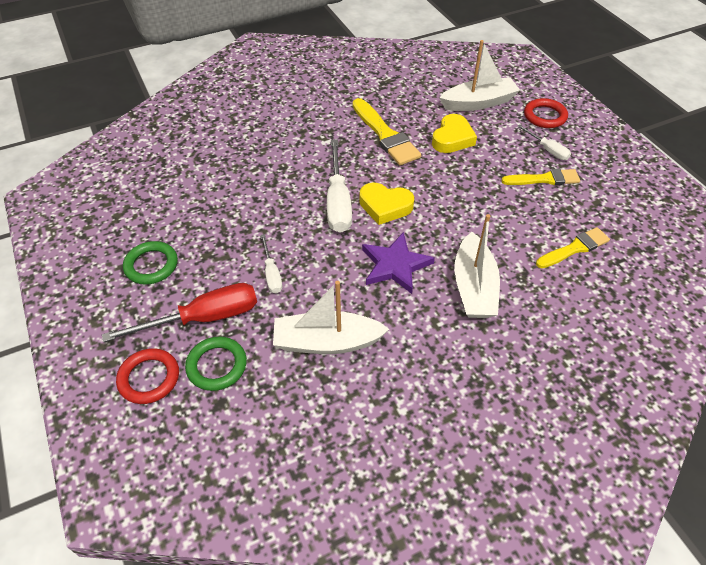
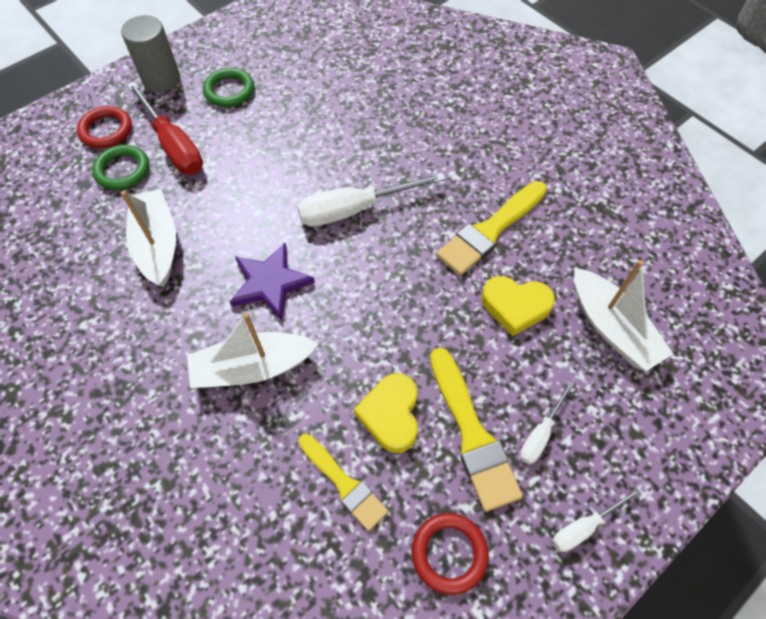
camera: 75 degrees right, 10 degrees up
(99, 321) = (161, 80): none -> grey cylinder
(272, 274) = (236, 180): white screwdriver -> white screwdriver (584, 526)
(385, 206) = (360, 255): yellow heart -> yellow heart (391, 415)
(544, 179) = (472, 434): yellow brush -> yellow brush, size x1.52
(545, 116) = (622, 424): red ring -> red ring (449, 553)

